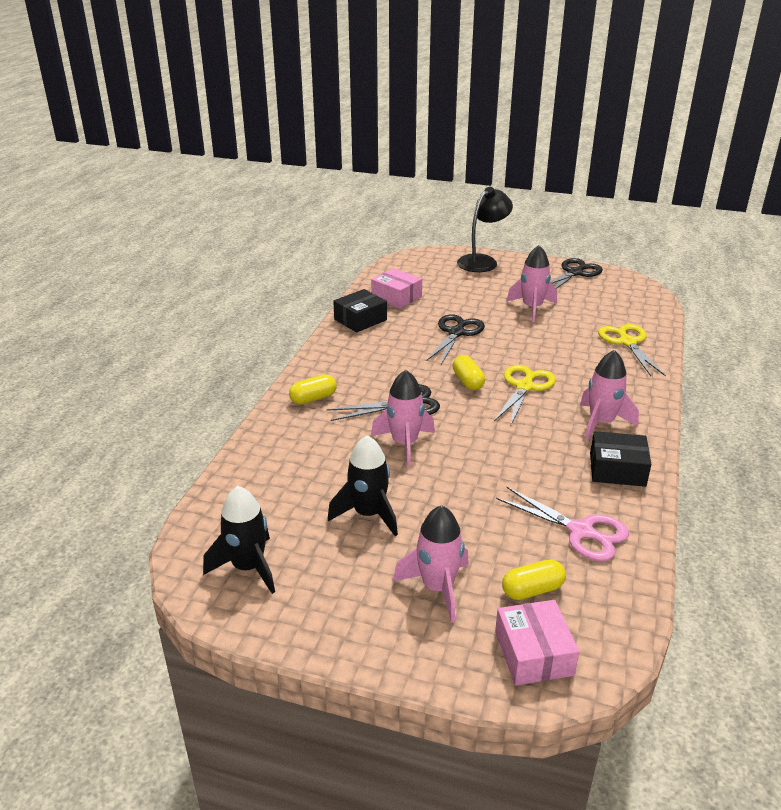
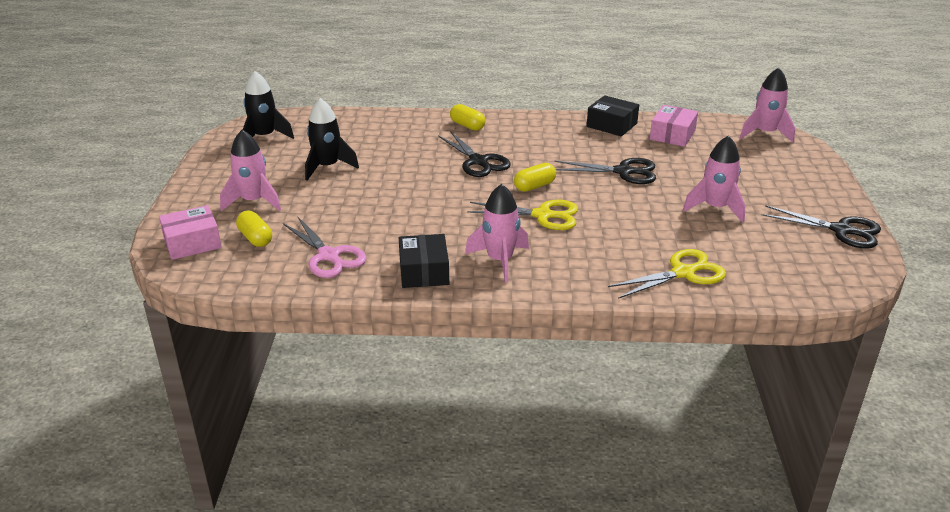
camera: 75 degrees right, 0 degrees up
(404, 444) = (420, 169): pink rocket -> pink rocket (765, 133)
(482, 261) = (808, 170): black lamp -> none
(580, 531) = (328, 256): pink scissors -> pink scissors turned 60 degrees counterclockwise

